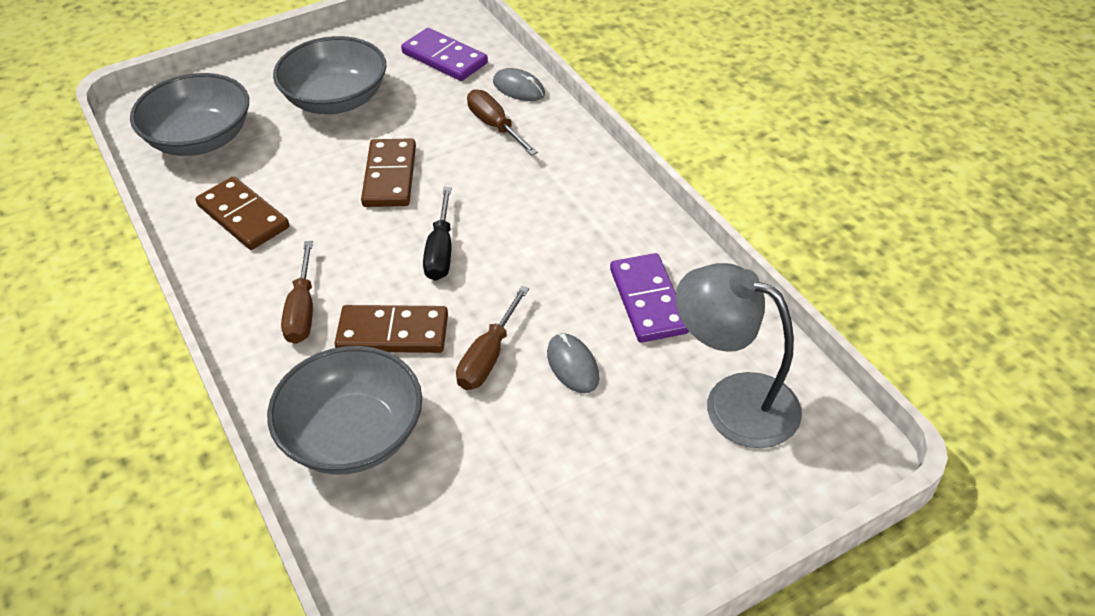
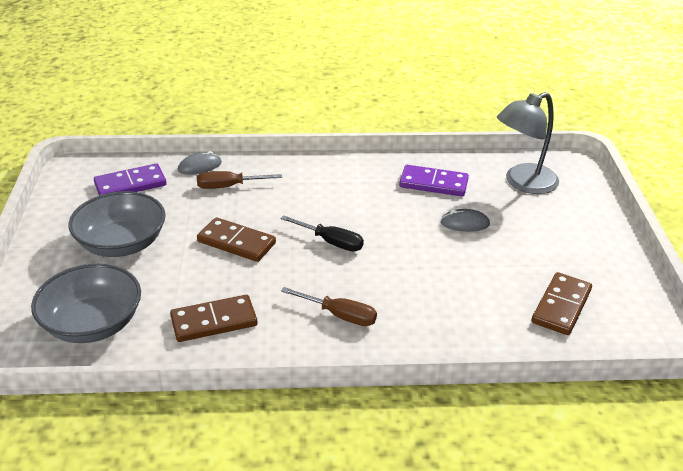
camera: 65 degrees left, 10 degrees down
(353, 435) = (467, 321): grey bowl -> none
(393, 333) = (391, 282): brown domino -> brown domino (561, 306)
(488, 357) = (438, 250): brown screwdriver -> none

